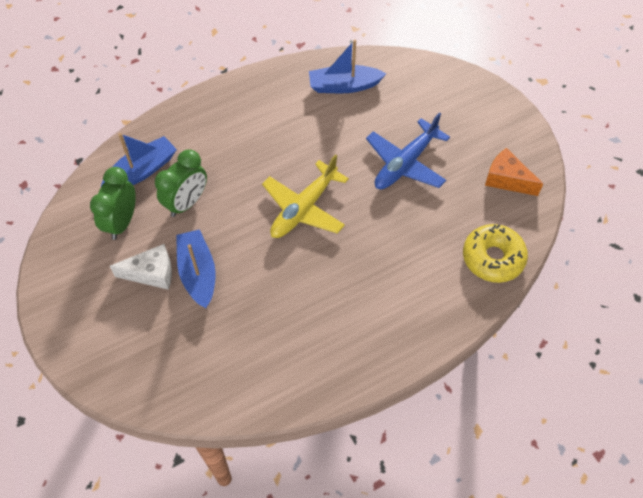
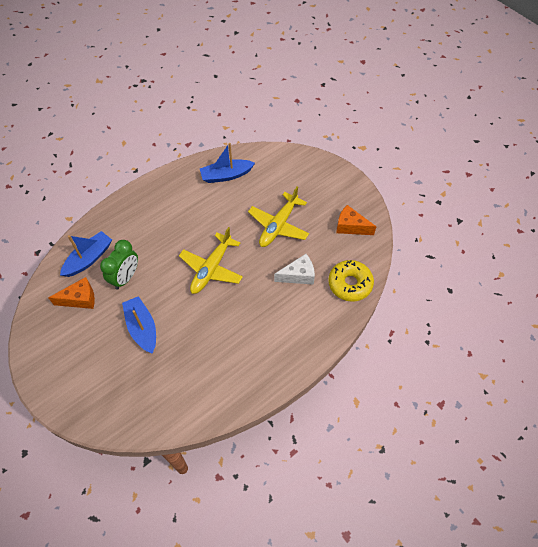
camera: 10 degrees left, 0 degrees up
(122, 222) = (80, 299): green clock -> orange cheese
(152, 273) = (108, 333): white cheese -> white cheese (298, 275)
(405, 163) = (278, 225): blue plane -> yellow plane

